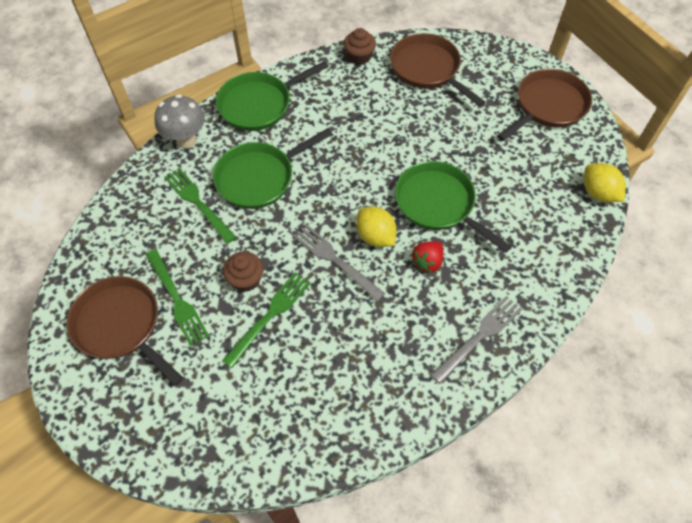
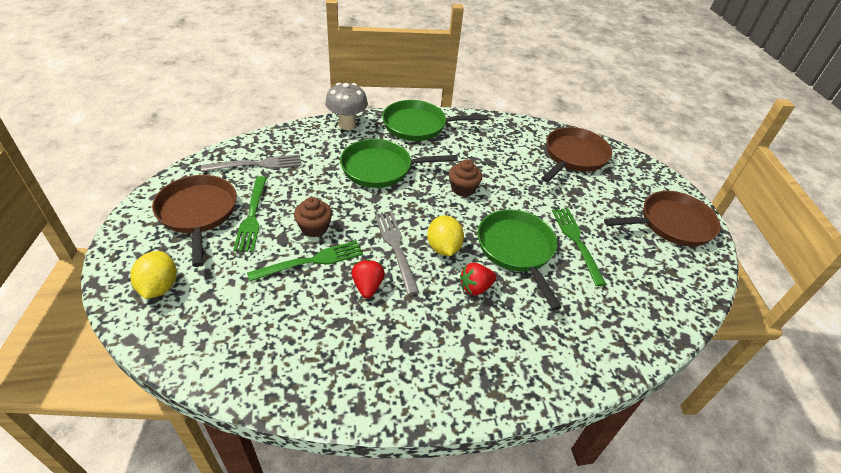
camera: 25 degrees right, 15 degrees down
(197, 203) = (322, 164): green fork -> green fork (576, 241)
(337, 313) = (367, 286): none -> red strawberry
(359, 56) = (521, 127): brown cupcake -> brown cupcake (463, 189)
(427, 69) = (574, 156): brown pan -> brown pan turned 45 degrees clockwise
(479, 336) = (482, 371): grey fork -> grey fork (257, 164)
(598, 193) = (684, 311): yellow lemon -> yellow lemon (159, 287)

